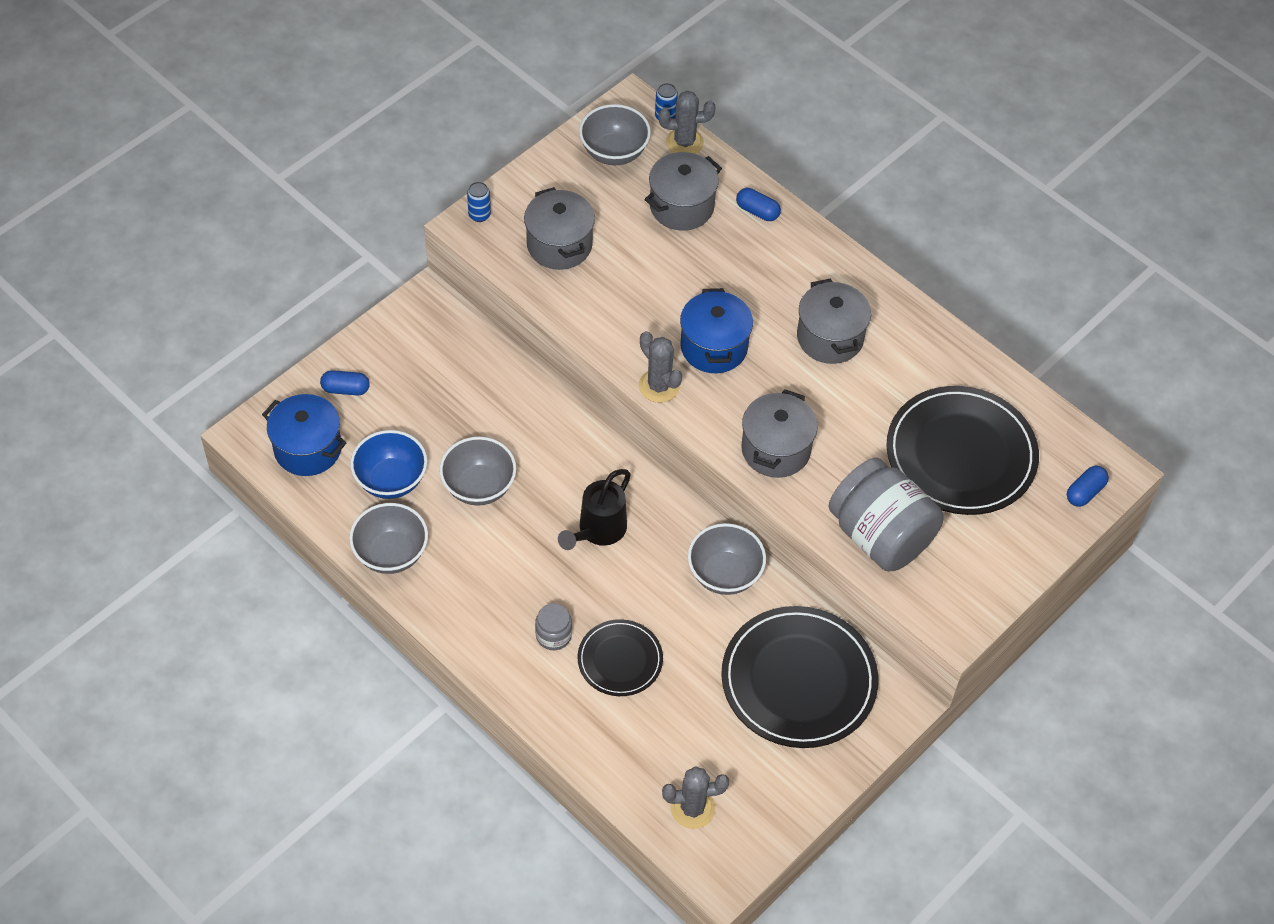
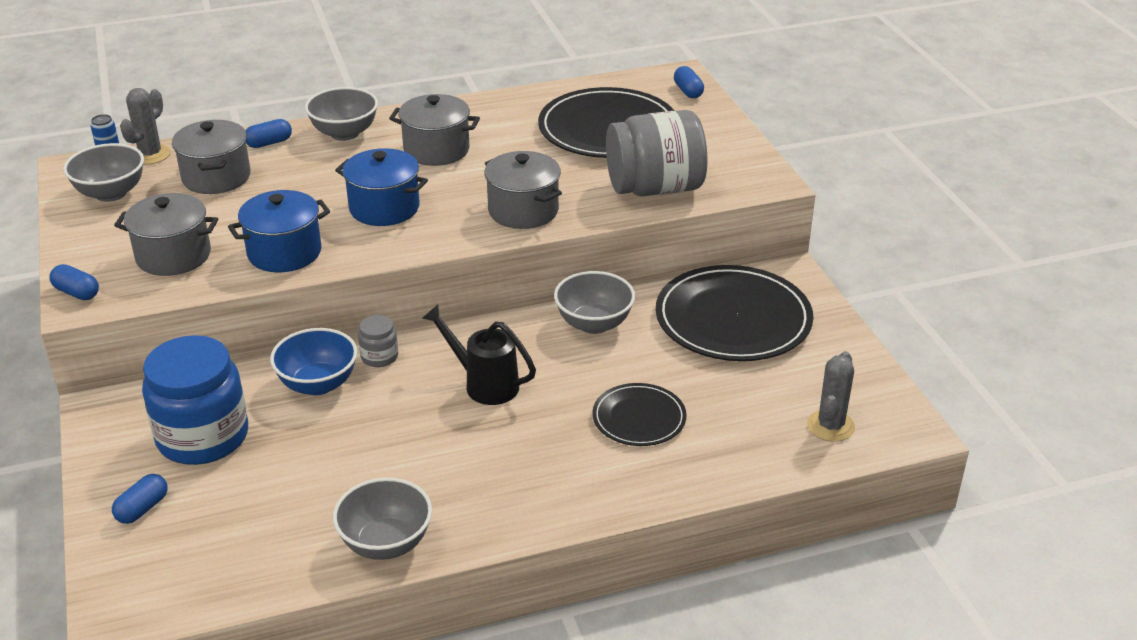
camera: 60 degrees left, 20 degrees down
(308, 449) = (187, 567): blue pot -> blue pot (284, 252)
(391, 480) = (293, 511): blue bowl -> blue bowl (318, 384)
(433, 380) = (203, 437): none -> blue jar
(479, 215) = (77, 292): blue can -> blue capsule
(479, 487) = (362, 447): grey bowl -> grey bowl (344, 133)
(553, 635) = (579, 453): grey jar -> grey jar (379, 356)
(598, 531) = (484, 384): black watering can -> black watering can turned 150 degrees clockwise
(659, 386) = (395, 250): grey cactus -> none

